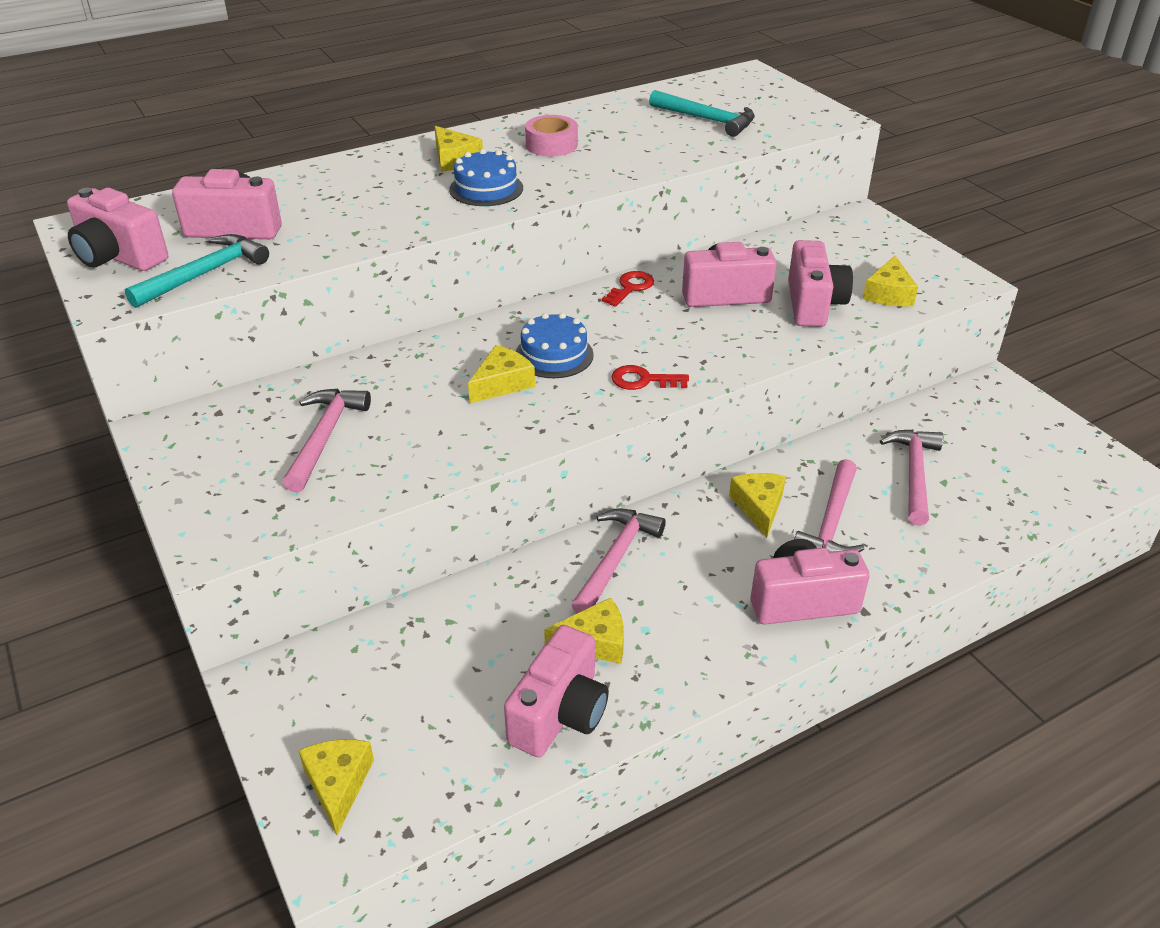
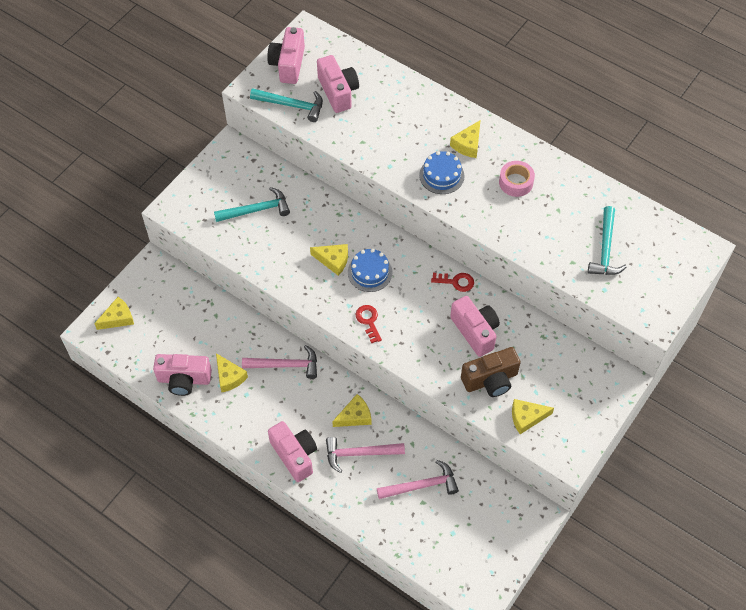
camera: 65 degrees right, 20 degrees up
(325, 437) = (256, 210): pink hammer -> turquoise hammer
(813, 304) = (490, 380): pink camera -> brown camera

